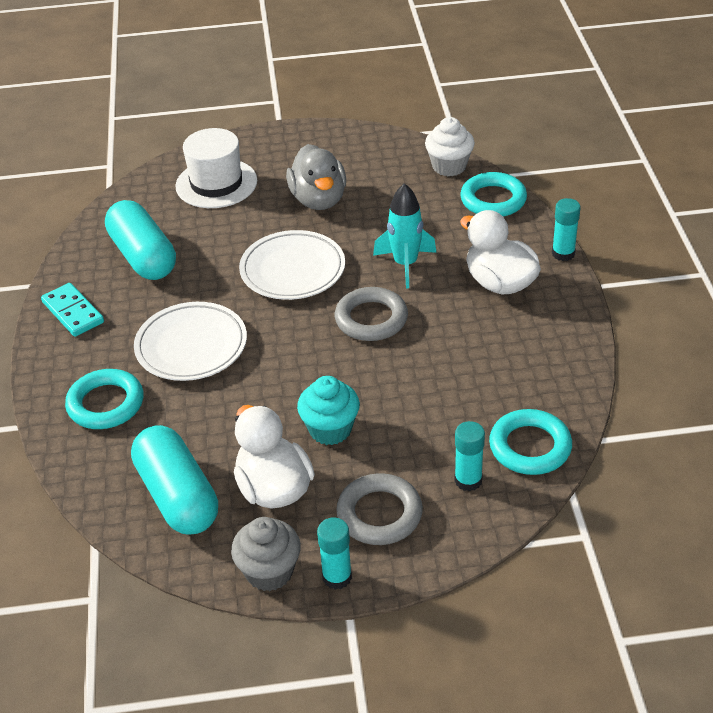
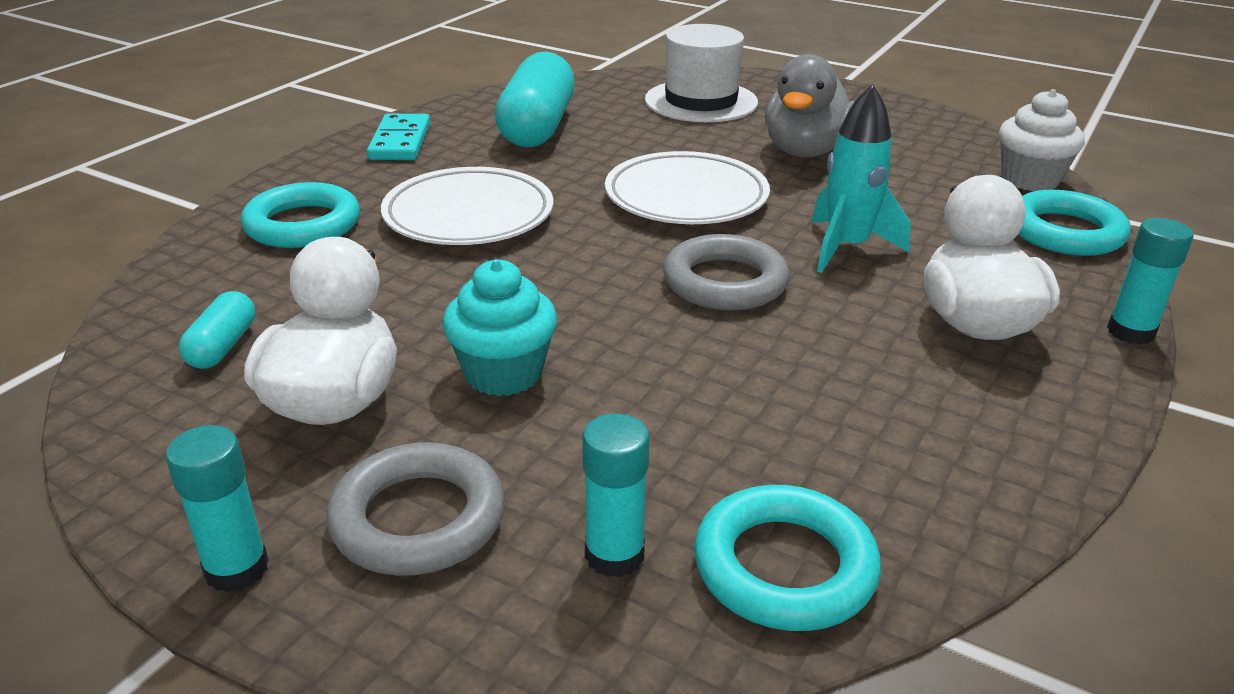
camera: 35 degrees right, 10 degrees down
(177, 496) = (222, 346): turquoise capsule -> turquoise capsule, size x0.47
(269, 572) = (172, 500): grey cupcake -> none

